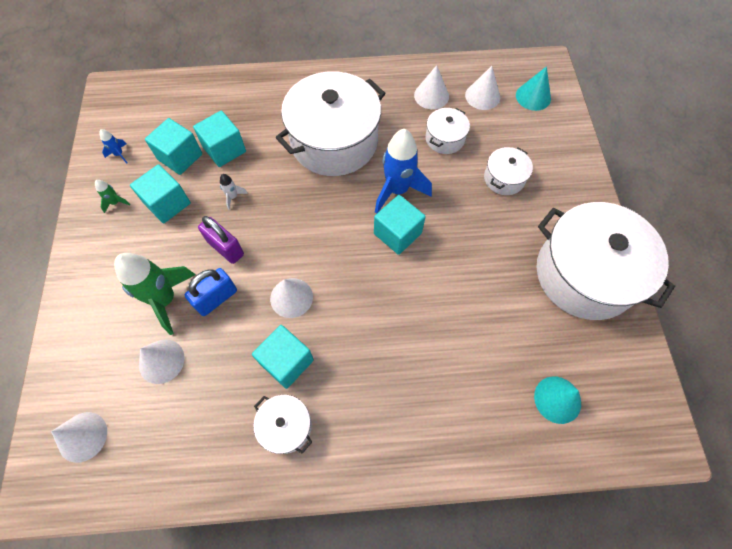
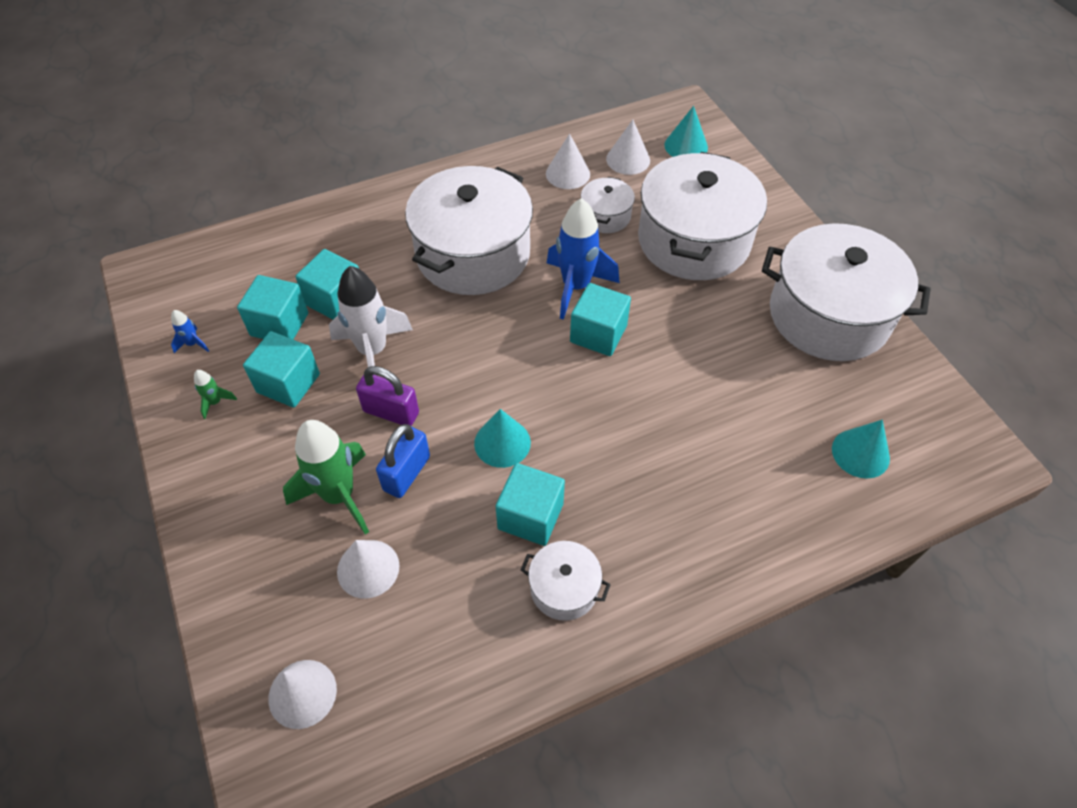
camera: 20 degrees left, 10 degrees down
(233, 197) = (373, 351): white rocket -> white rocket, size x2.32
(291, 297) = (502, 443): white cone -> turquoise cone
(504, 178) = (693, 240): white pot -> white pot, size x2.19

